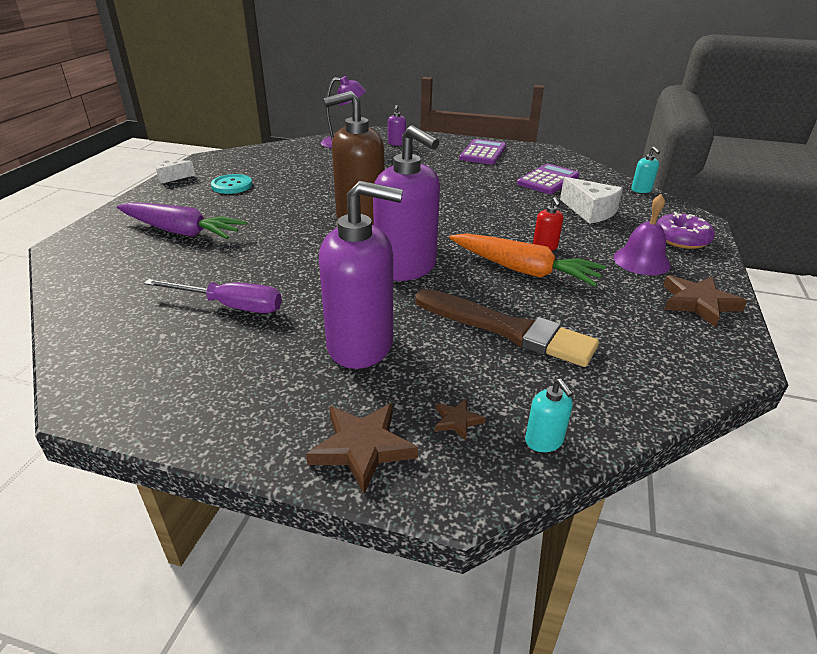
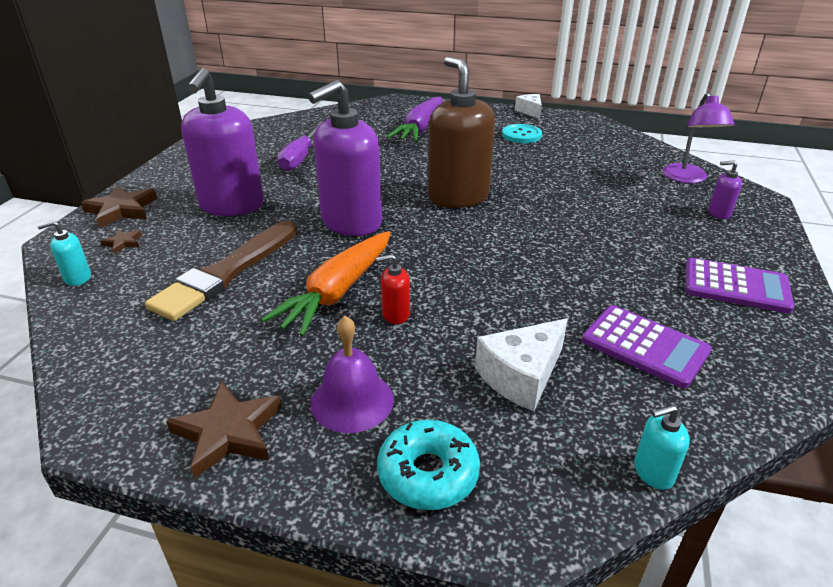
camera: 90 degrees right, 0 degrees up
(681, 239) = (428, 473): purple donut -> turquoise donut

